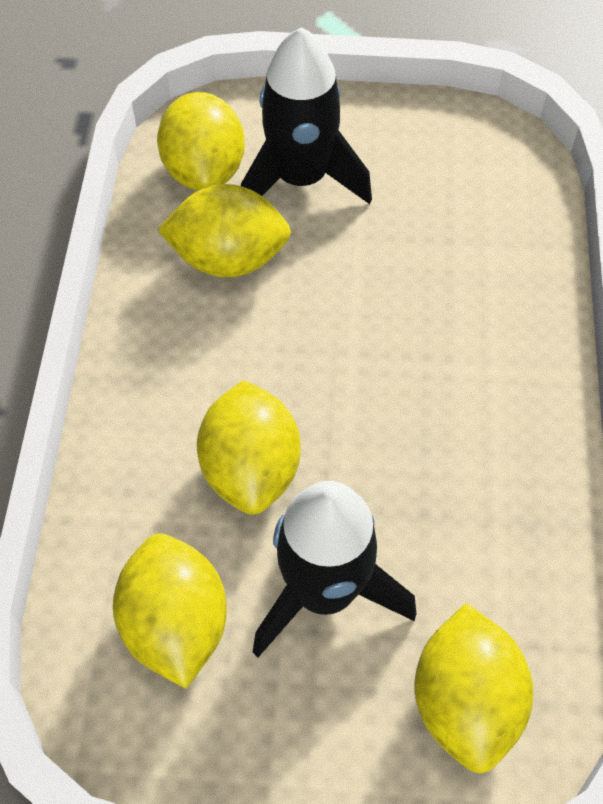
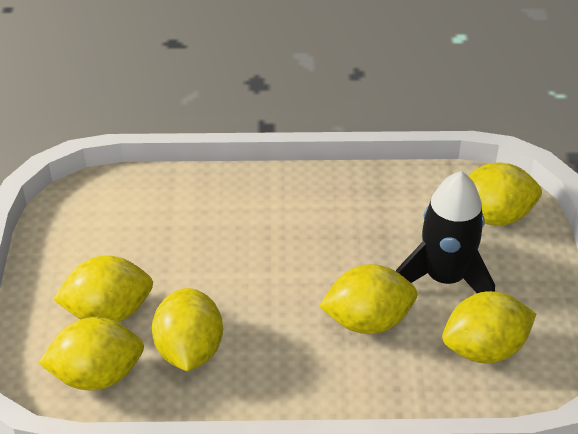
camera: 95 degrees left, 15 degrees down
(301, 179) = (108, 312): black rocket -> yellow lemon

